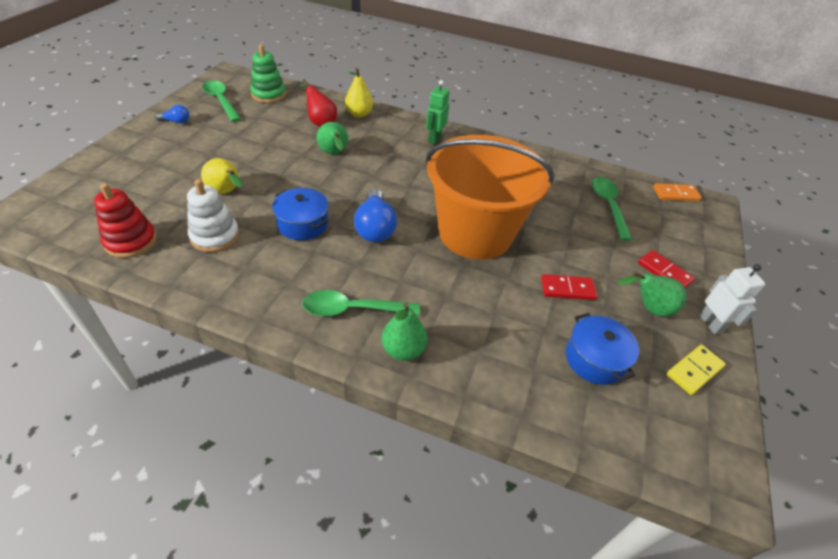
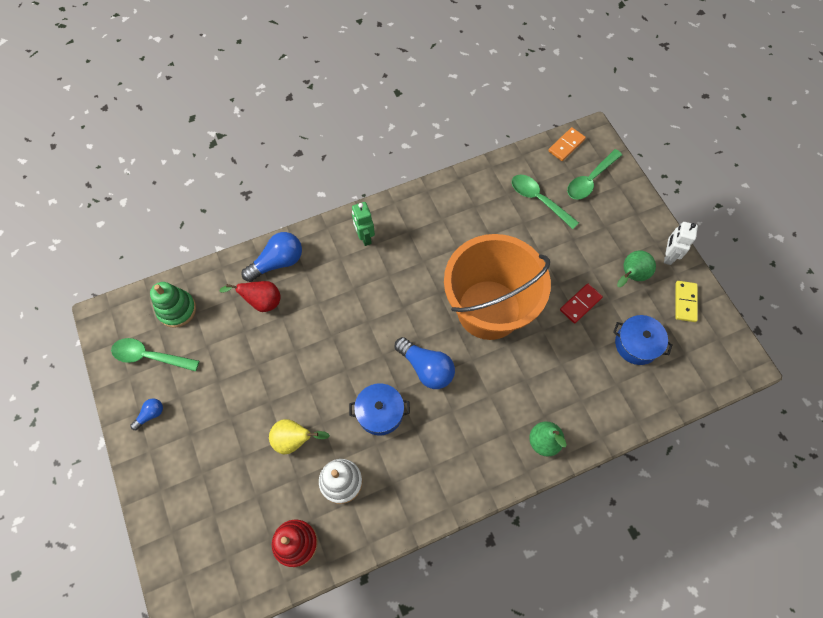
camera: 40 degrees left, 20 degrees up
(334, 154) = (316, 326): green pear -> none
(353, 309) = (489, 444): green spoon -> green spoon (590, 180)
(359, 114) = (277, 262): yellow pear -> blue light bulb
(664, 272) = (616, 235): red domino -> none
(710, 323) = (668, 256): white robot -> white robot turned 105 degrees counterclockwise

